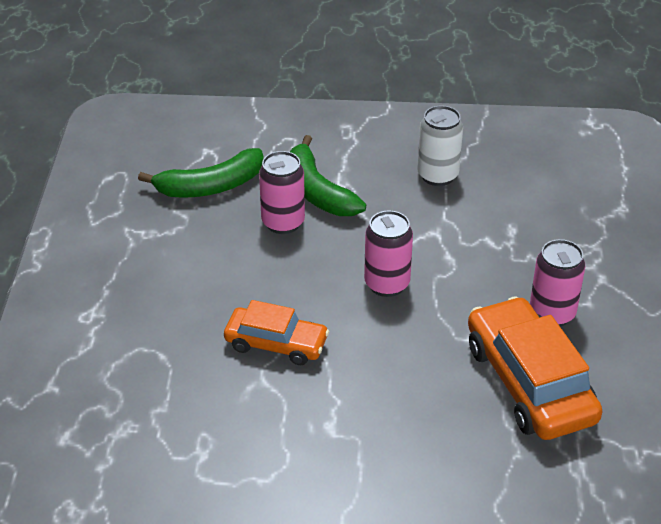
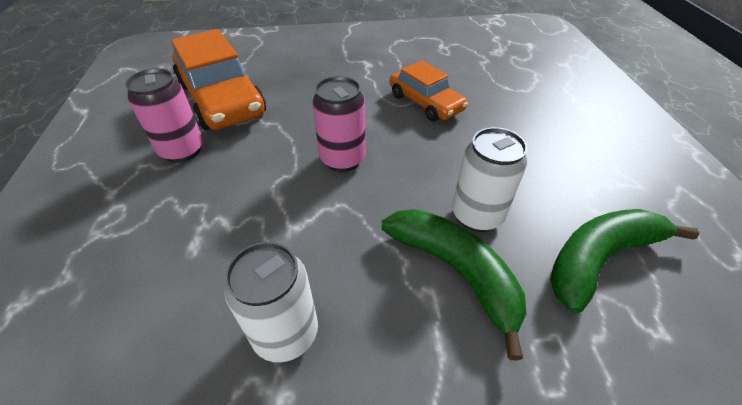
camera: 170 degrees right, 5 degrees up
(276, 344) = (425, 102): orange car -> orange car turned 135 degrees counterclockwise
(283, 222) = (477, 215): pink can -> white can

